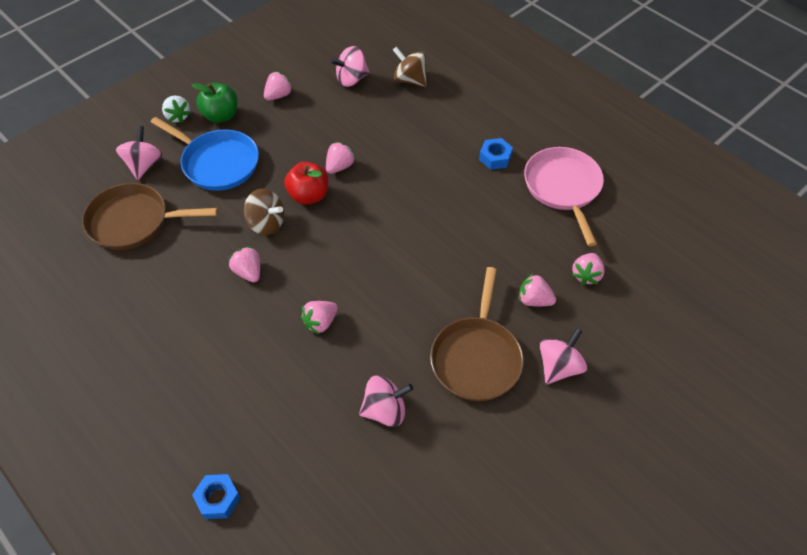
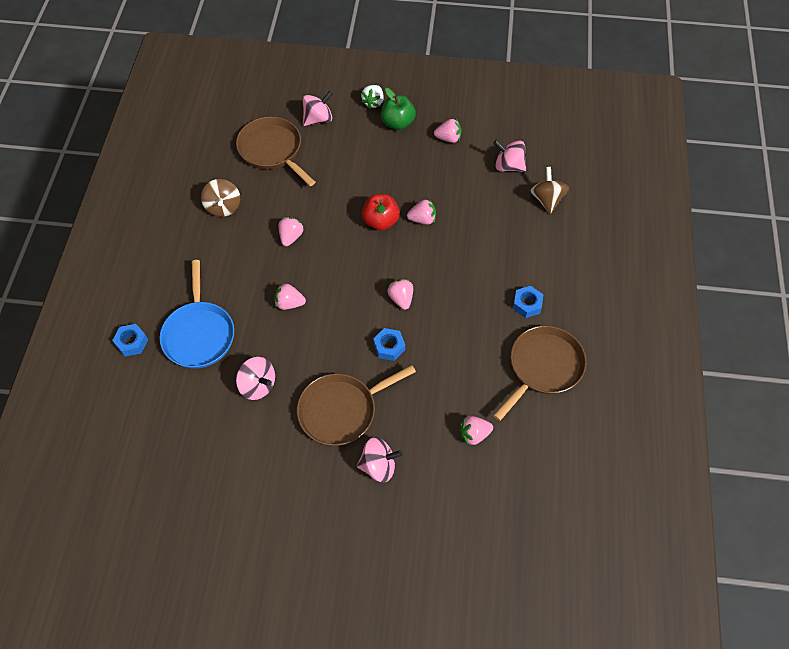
camera: 50 degrees right, 5 degrees up
(218, 163) = (358, 153): blue pan -> blue pan (199, 334)
(266, 223) = (336, 217): brown spinning top -> brown spinning top (223, 207)
(444, 277) = (389, 347): none -> blue nut
(534, 300) = (420, 415): pink strawberry -> pink strawberry (401, 299)
(563, 187) = (543, 367): pink pan -> brown pan

